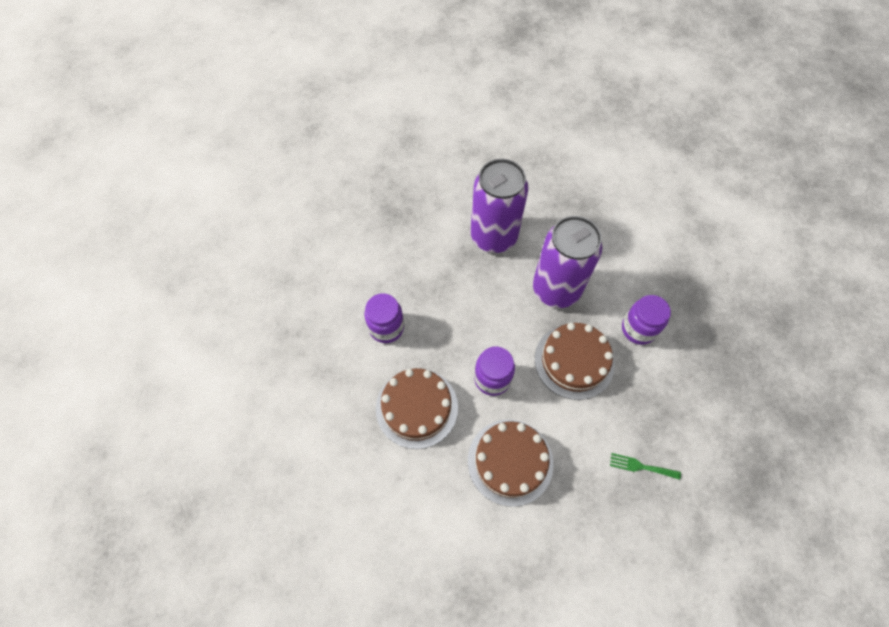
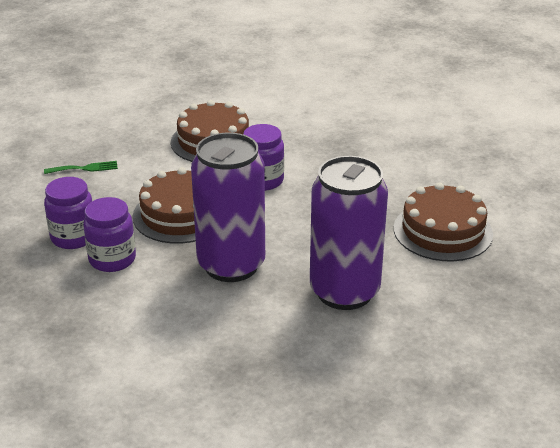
camera: 155 degrees right, 30 degrees down
(386, 327) = (401, 183): purple jar -> purple jar (73, 237)
(417, 407) = (323, 146): brown cake -> brown cake (442, 231)

